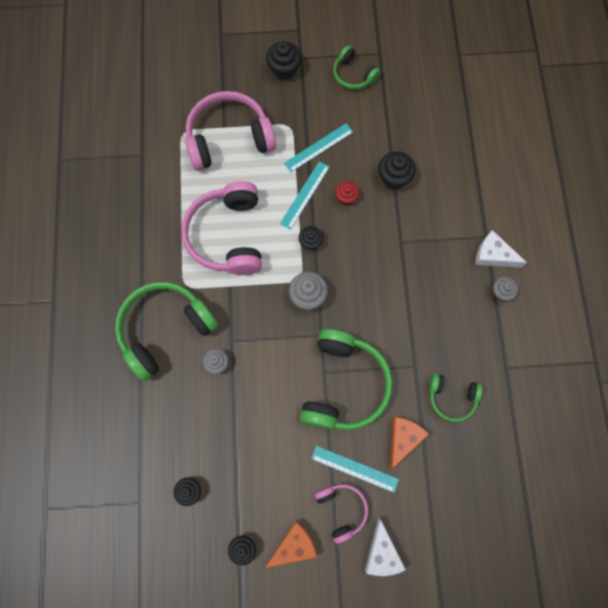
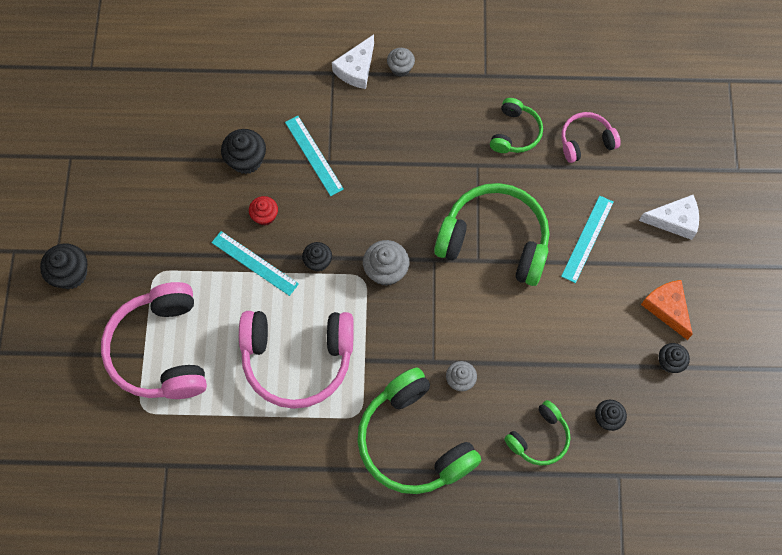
camera: 85 degrees left, 5 degrees down
(318, 147) = (192, 241): turquoise ruler -> turquoise ruler (313, 155)
(342, 509) = (630, 256): pink headphones -> pink headphones (585, 141)
(353, 75) = (96, 191): green headphones -> green headphones (539, 438)
(403, 439) = (557, 186): orange cheese -> none

